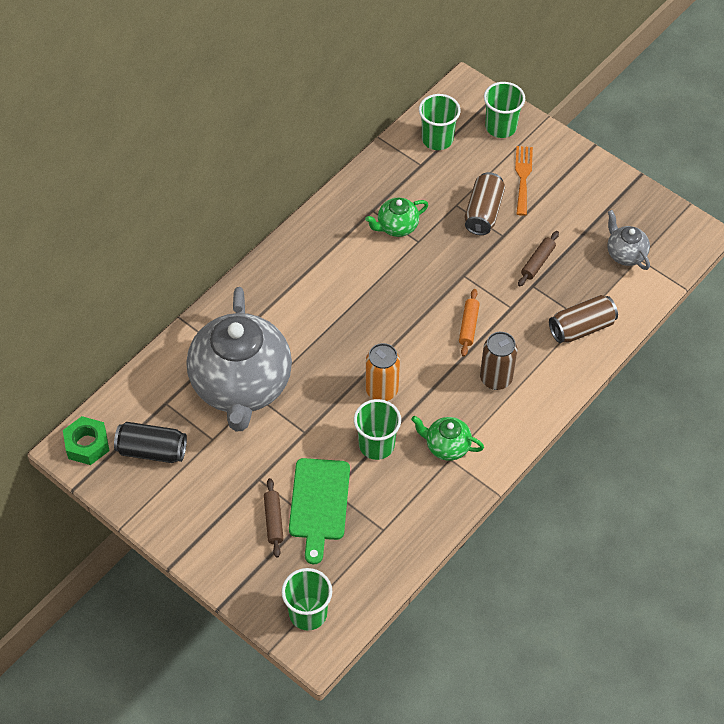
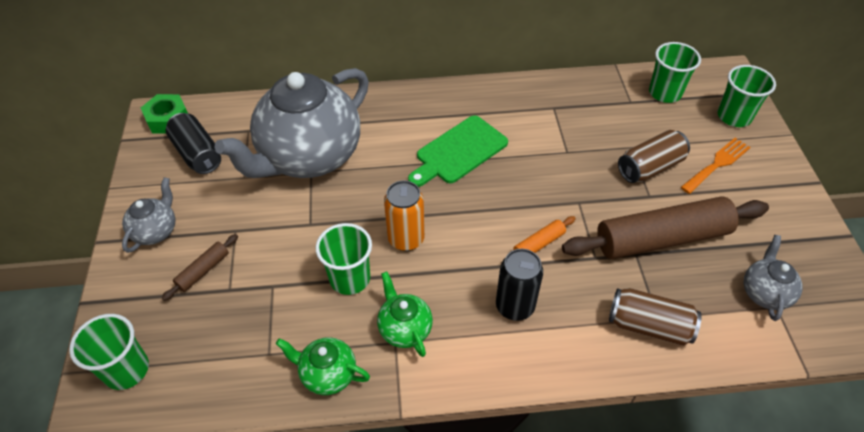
camera: 45 degrees right, 5 degrees down
(202, 525) = (156, 231): none -> grey teapot
(319, 504) = (250, 287): green cutting board -> green cutting board (458, 152)
(396, 227) = (560, 130): green teapot -> green teapot (327, 374)
(496, 379) = (515, 306): brown can -> black can
(537, 262) = (661, 238): brown rolling pin -> brown rolling pin, size x2.33

